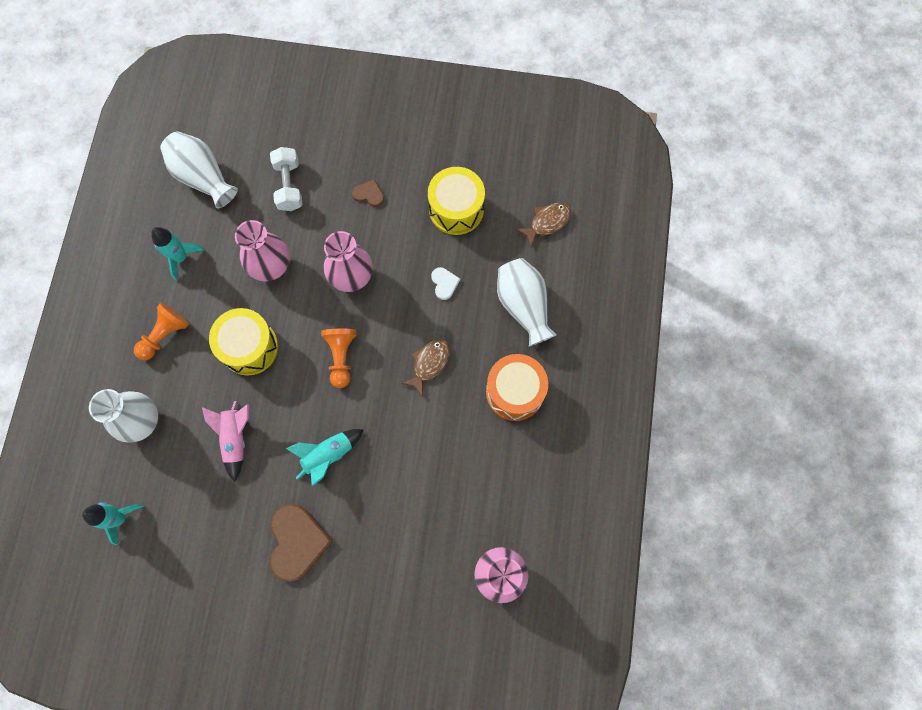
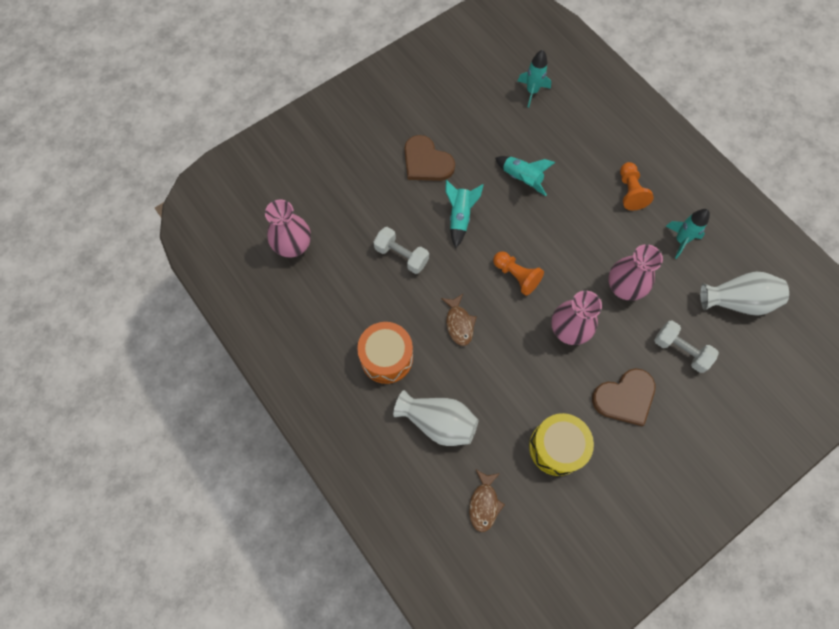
camera: 135 degrees right, 5 degrees down
(142, 421) = (581, 141): white vase -> none
(235, 438) = (521, 179): pink rocket -> turquoise rocket
(249, 347) = (575, 230): yellow drum -> none
(369, 194) = (625, 397): brown heart -> brown heart, size x2.05
(415, 469) = (401, 255): none -> white dumbbell
(444, 283) = (506, 385): white heart -> none

